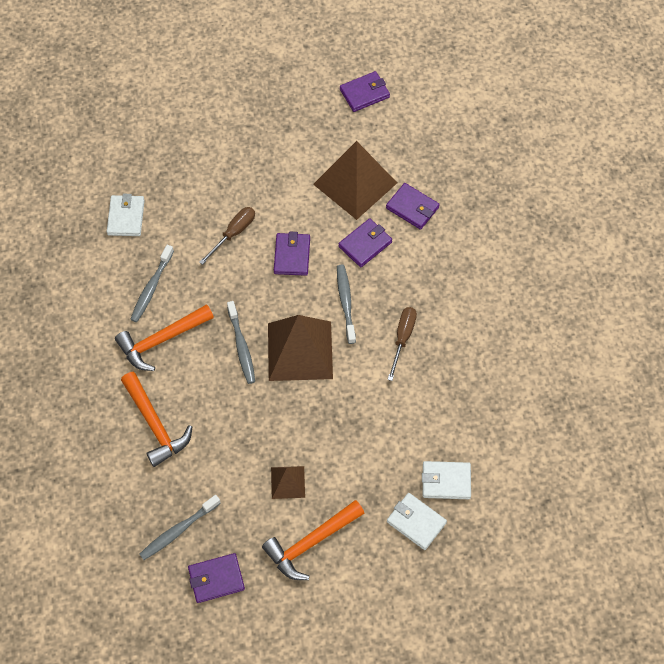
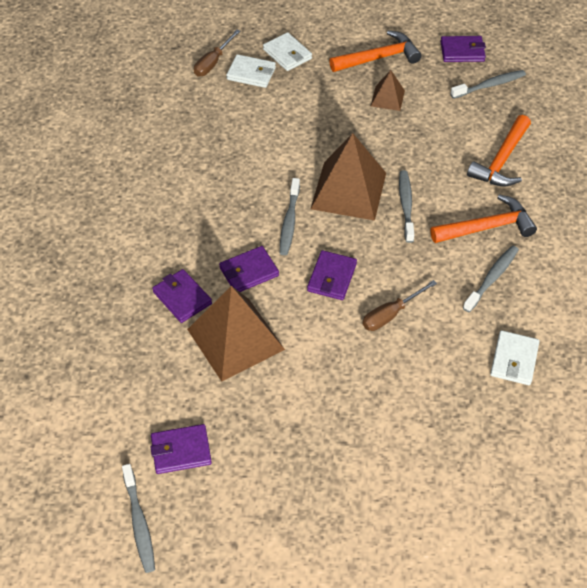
camera: 165 degrees left, 10 degrees down
(155, 424) = (501, 160): orange hammer -> orange hammer turned 135 degrees counterclockwise
(374, 44) = (139, 522): none -> grey toothbrush
(403, 338) = (244, 180): brown screwdriver -> brown screwdriver (213, 62)

